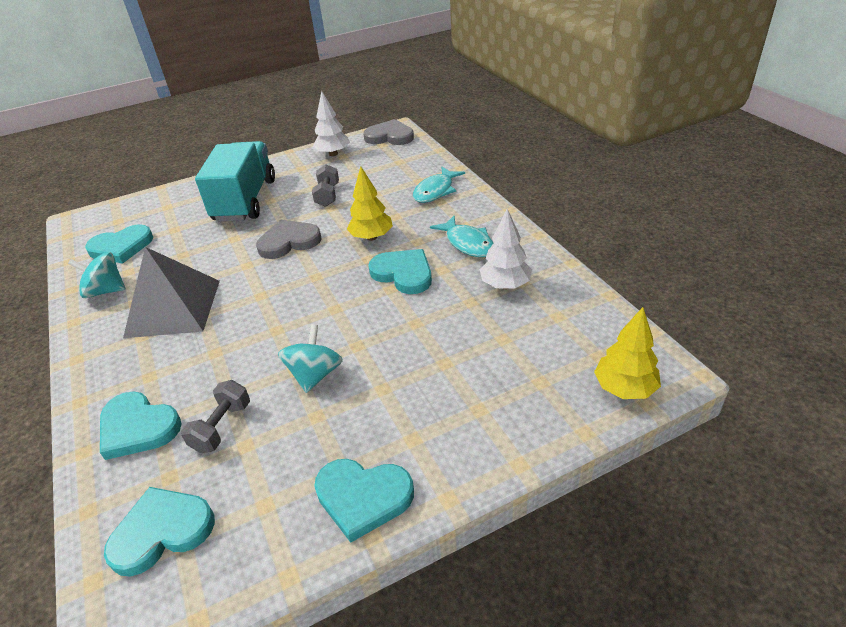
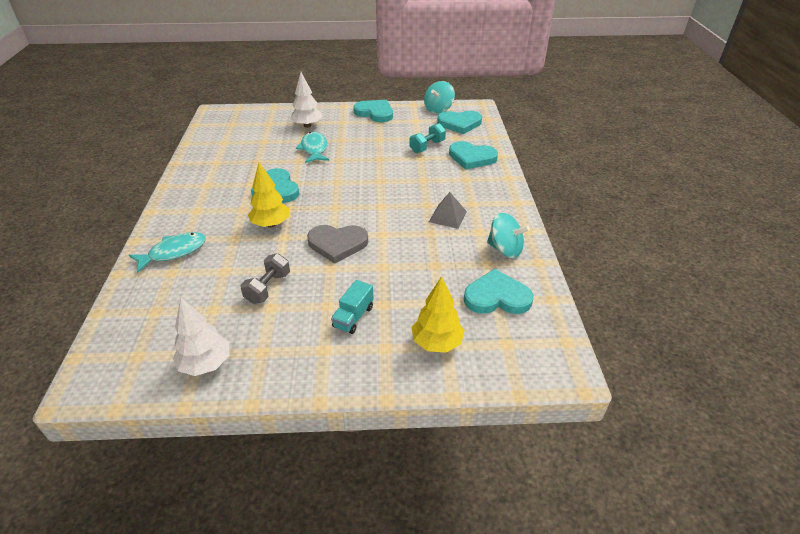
camera: 160 degrees left, 0 degrees up
(138, 427) = (471, 157): turquoise heart -> turquoise heart turned 150 degrees clockwise
(173, 308) = (447, 216): grey pyramid -> grey pyramid, size x0.50
(222, 427) = (427, 147): grey dumbbell -> turquoise dumbbell
(245, 200) = (353, 317): turquoise truck -> turquoise truck, size x0.42
(315, 374) = (370, 153): turquoise spinning top -> turquoise spinning top (438, 109)
(390, 136) = (110, 370): grey heart -> none
(467, 243) = (213, 195): turquoise fish -> turquoise fish (314, 149)
(505, 285) = (227, 163): white tree -> white tree (307, 125)
(624, 388) = (239, 113): yellow tree -> yellow tree (437, 343)

